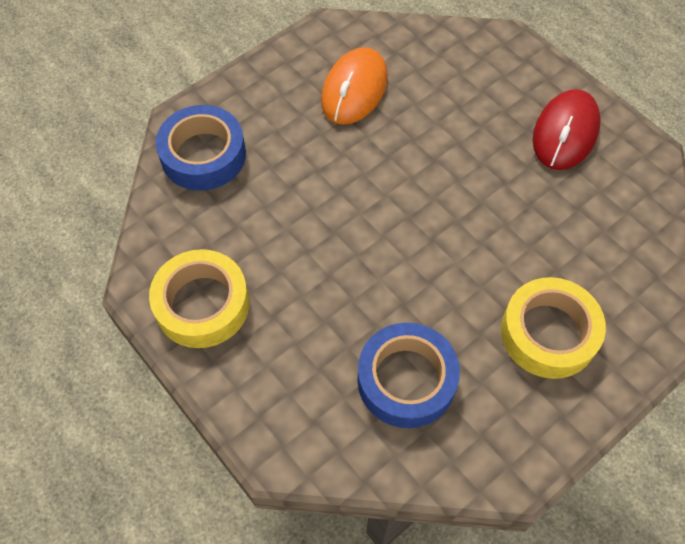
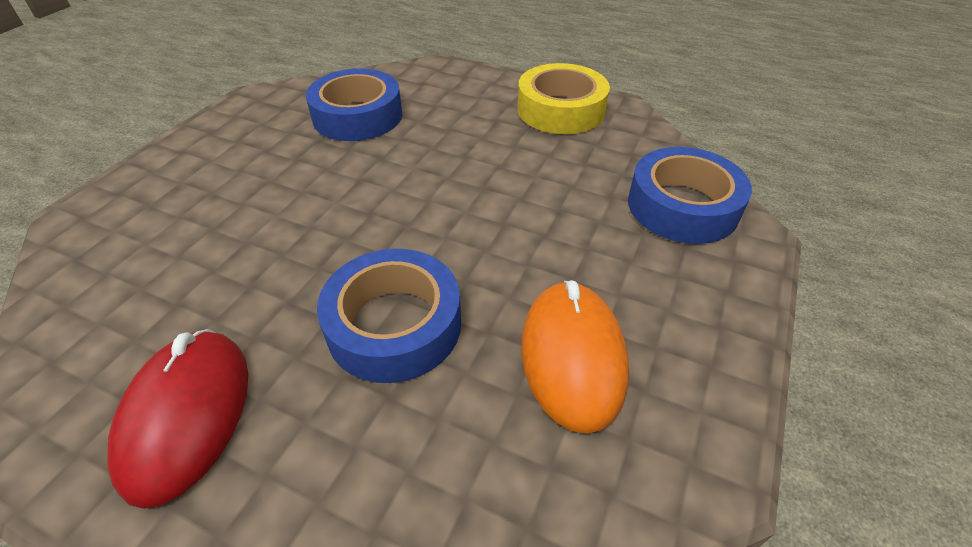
camera: 155 degrees right, 15 degrees down
(444, 142) = (394, 325): none -> blue tape
(548, 333) = (223, 175): yellow tape -> none

